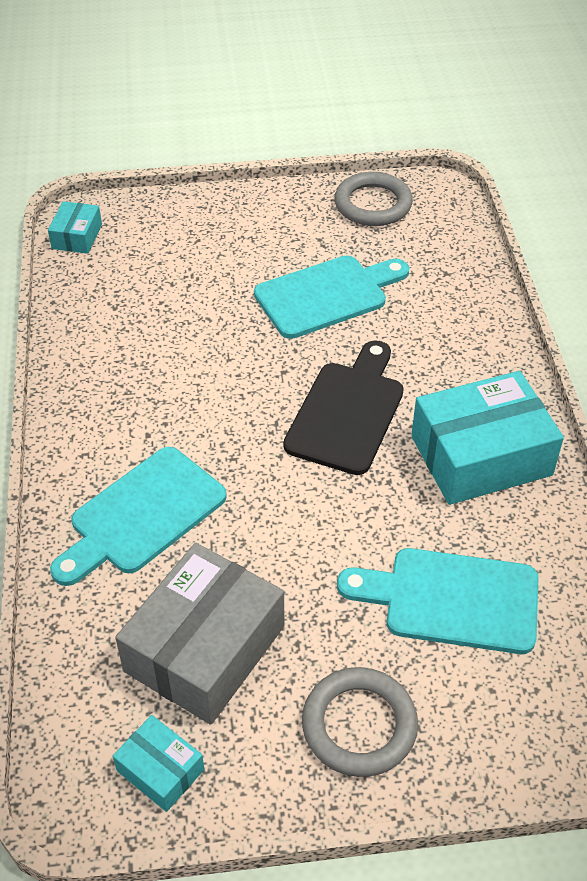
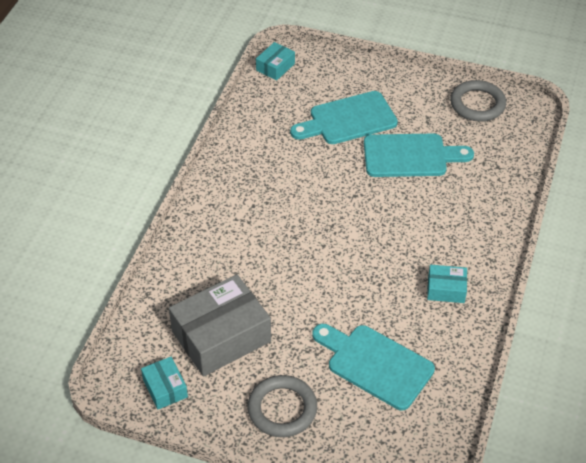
camera: 25 degrees right, 0 degrees up
(142, 515) = (225, 251): turquoise cutting board -> turquoise cutting board (348, 120)
(347, 412) = (379, 234): black cutting board -> none
(481, 455) = (446, 289): turquoise box -> turquoise box, size x0.49

